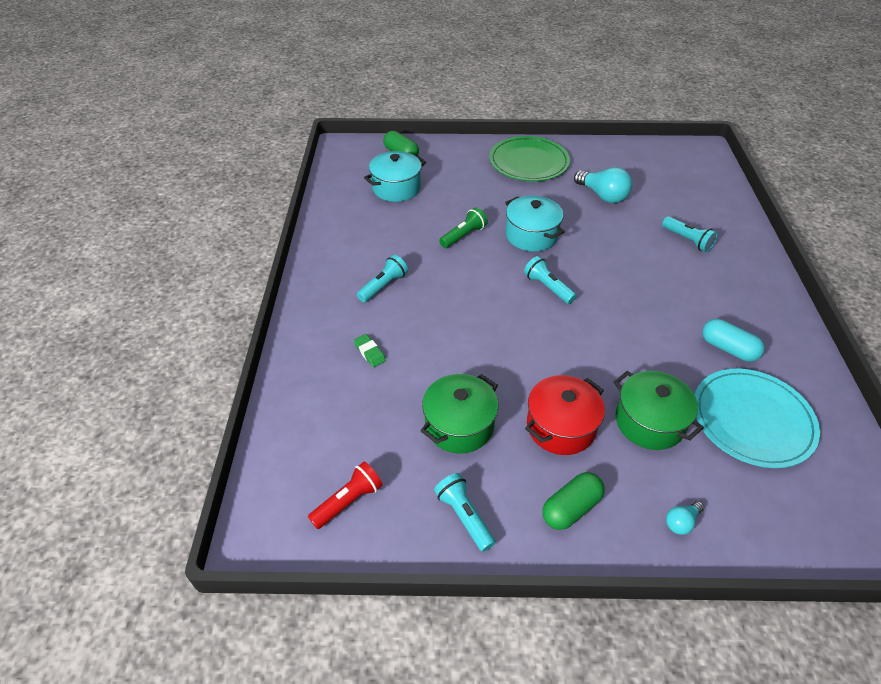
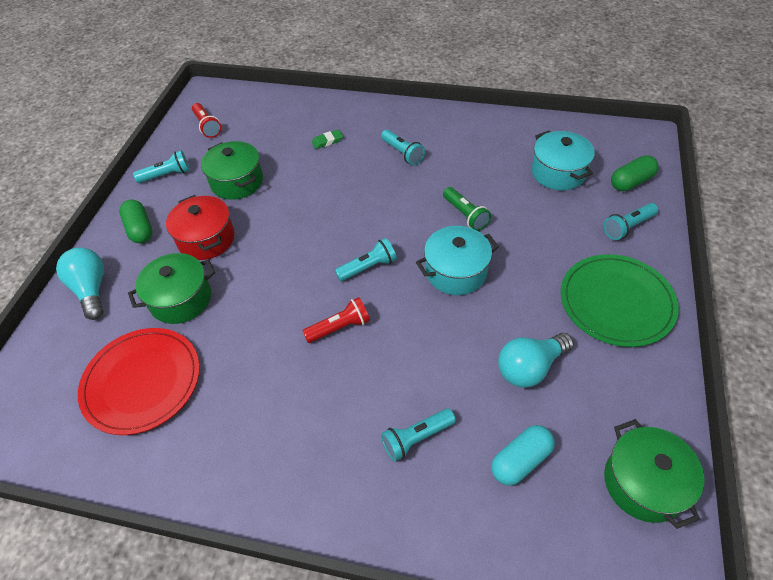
camera: 105 degrees right, 5 degrees up
(453, 156) = (627, 227): none -> turquoise flashlight
(620, 294) = (340, 327): none -> red flashlight
(655, 155) = (644, 483): none -> green pot
(681, 522) = (91, 289): turquoise light bulb -> turquoise light bulb, size x1.98
(728, 348) = (228, 401): turquoise capsule -> turquoise capsule (521, 460)
(752, 419) = (142, 382): turquoise plate -> red plate

